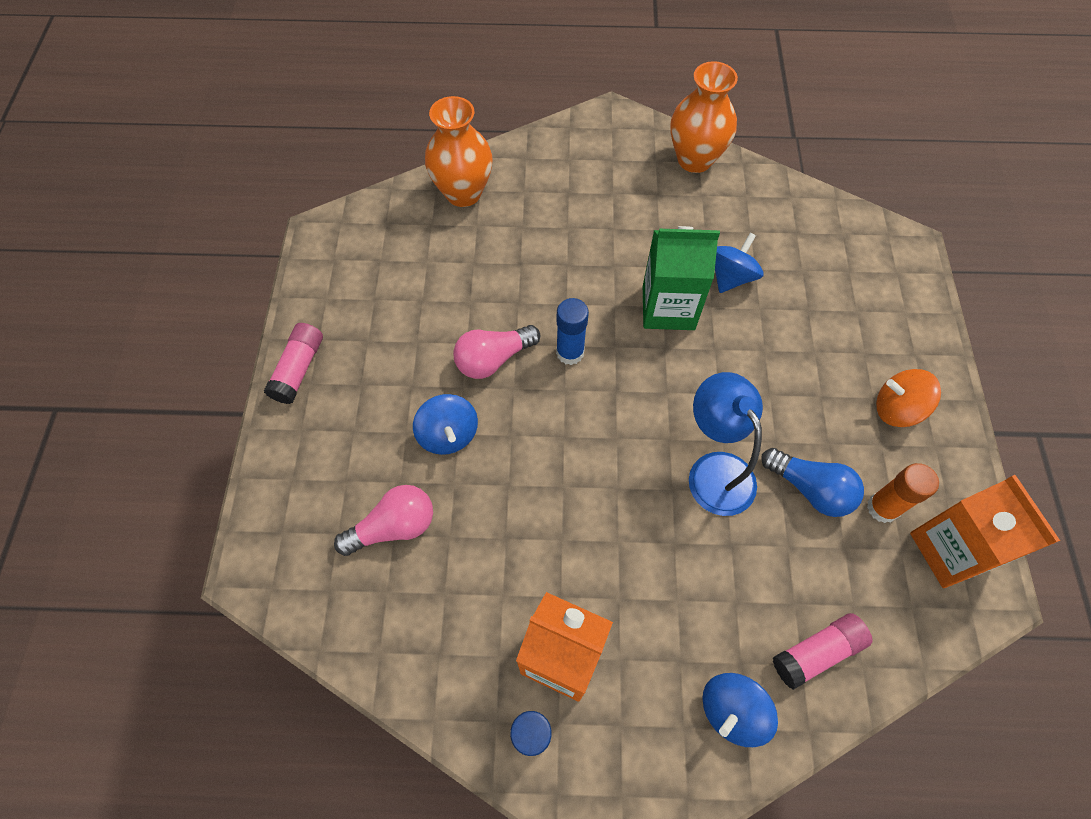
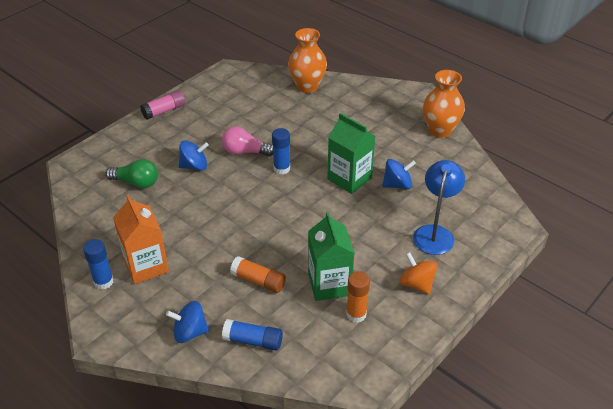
camera: 40 degrees right, 20 degrees down
(394, 527) = (136, 182): pink light bulb -> green light bulb
(448, 434) = (194, 166): blue spinning top -> blue spinning top turned 120 degrees counterclockwise
(714, 470) = (292, 248): blue lamp -> blue lamp (435, 233)
(727, 554) = (258, 281): none -> orange glue stick
(810, 489) = (329, 284): blue light bulb -> green carton
(817, 652) = (253, 341): pink glue stick -> blue glue stick
(951, 550) = (370, 352): orange carton -> none

